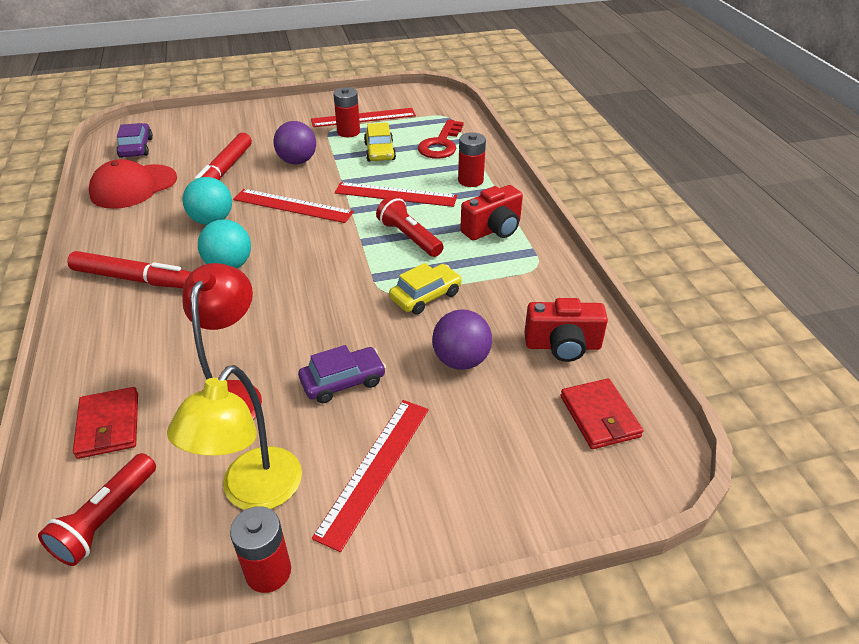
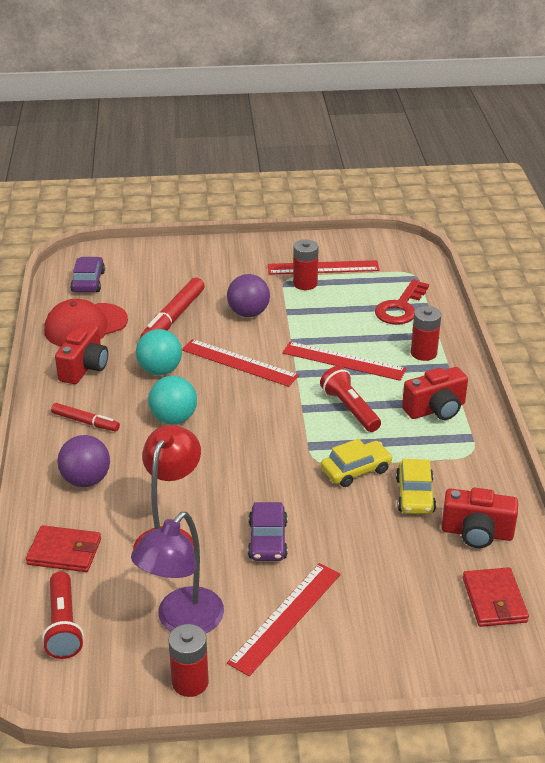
camera: 10 degrees right, 5 degrees down
(106, 519) = (63, 625): red flashlight -> red flashlight turned 45 degrees counterclockwise
(108, 425) = (64, 552): red wallet -> red wallet turned 75 degrees counterclockwise
(132, 226) = (84, 368): none -> red camera
(133, 279) = (85, 422): red marker -> red marker, size x0.60
(253, 493) = (182, 622): yellow lamp -> purple lamp
(343, 381) = (268, 540): purple car -> purple car turned 105 degrees clockwise
(380, 151) = (335, 310): yellow car -> yellow car (415, 495)
(461, 360) = (378, 535): purple ball -> purple ball (86, 480)

